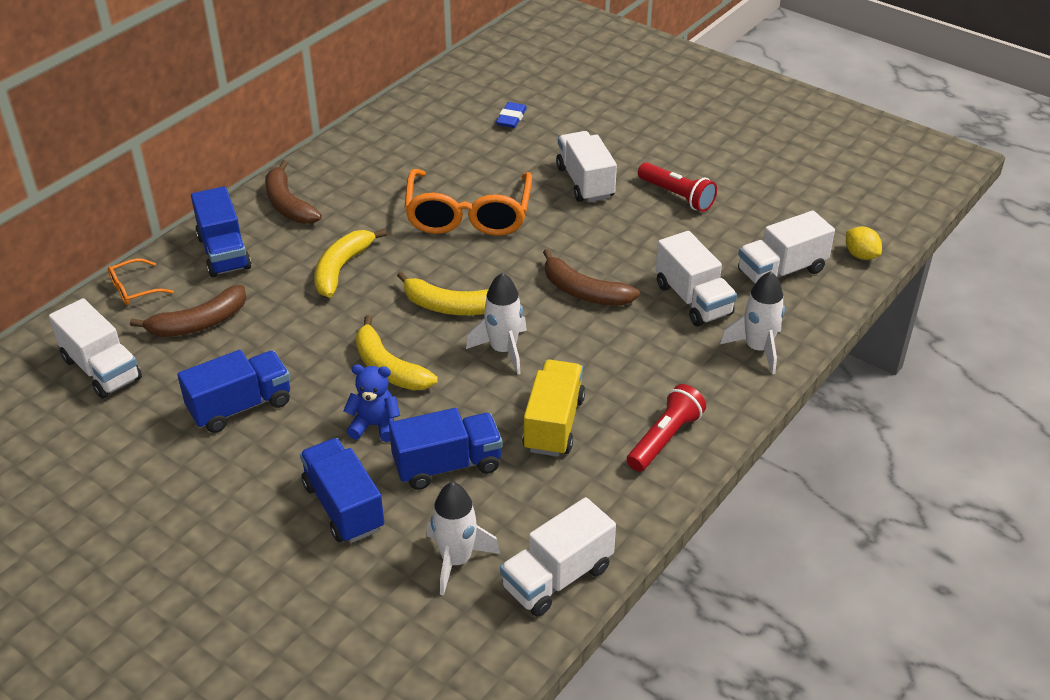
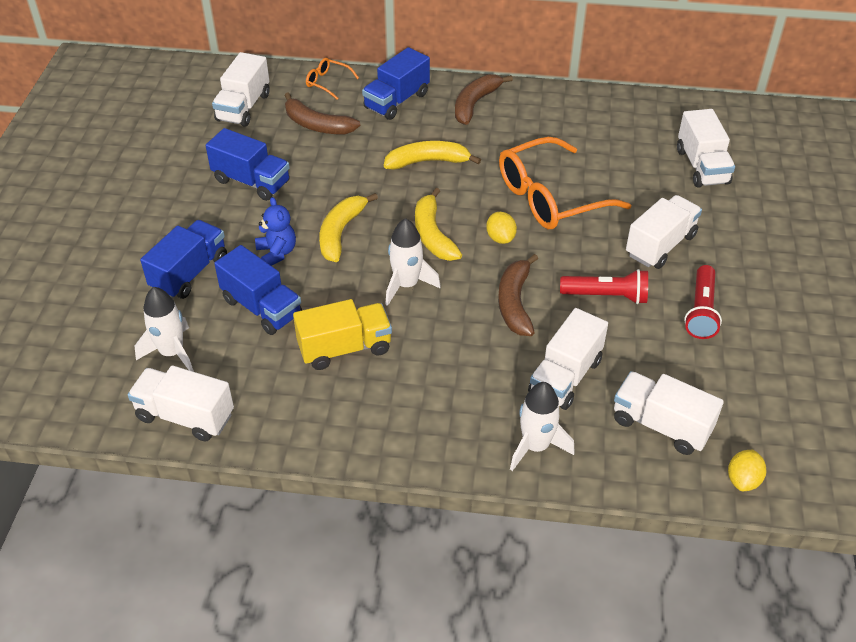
camera: 60 degrees right, 5 degrees up
(494, 266) = (500, 238): none -> yellow lemon
(511, 118) = (702, 166): blue eraser -> white truck
(664, 439) = (375, 424): red flashlight -> red flashlight (606, 296)

